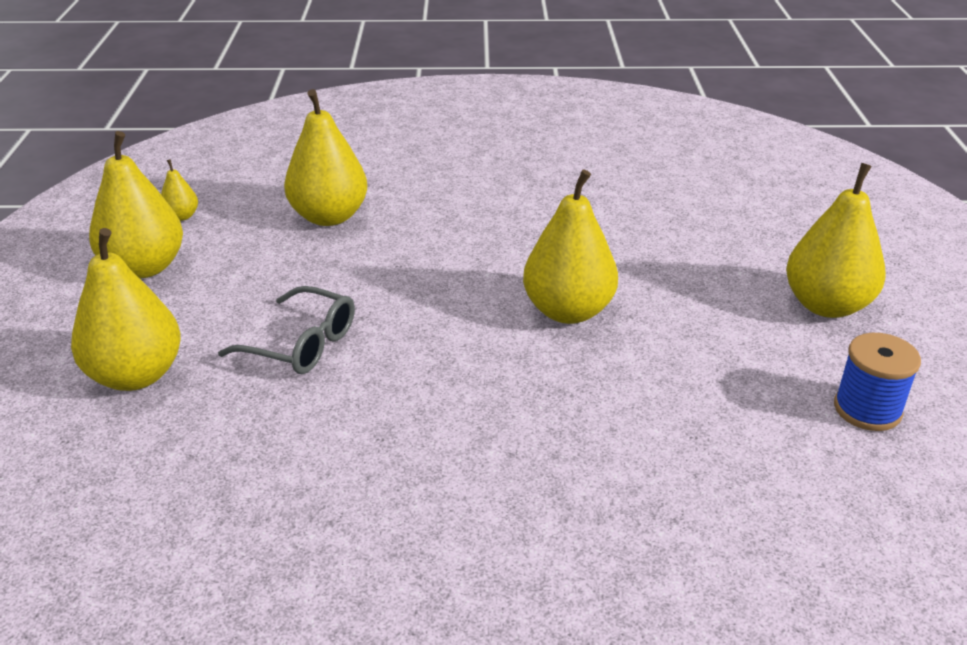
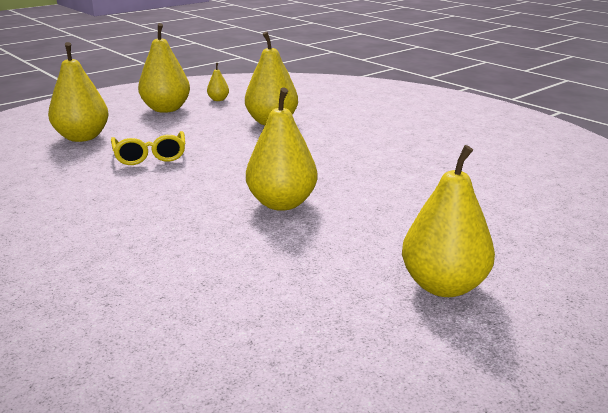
camera: 50 degrees right, 10 degrees down
(302, 344) = (150, 156): grey glasses -> yellow glasses
(867, 409) = (327, 343): blue spool -> none

